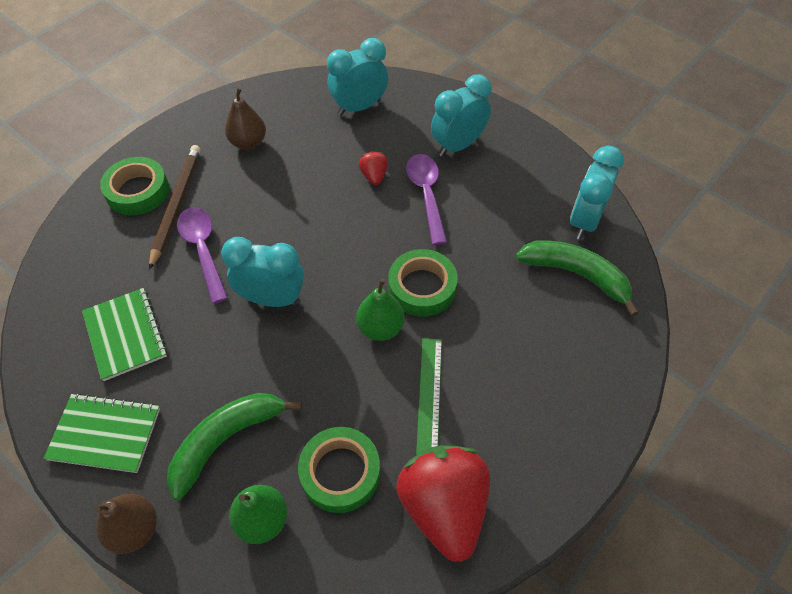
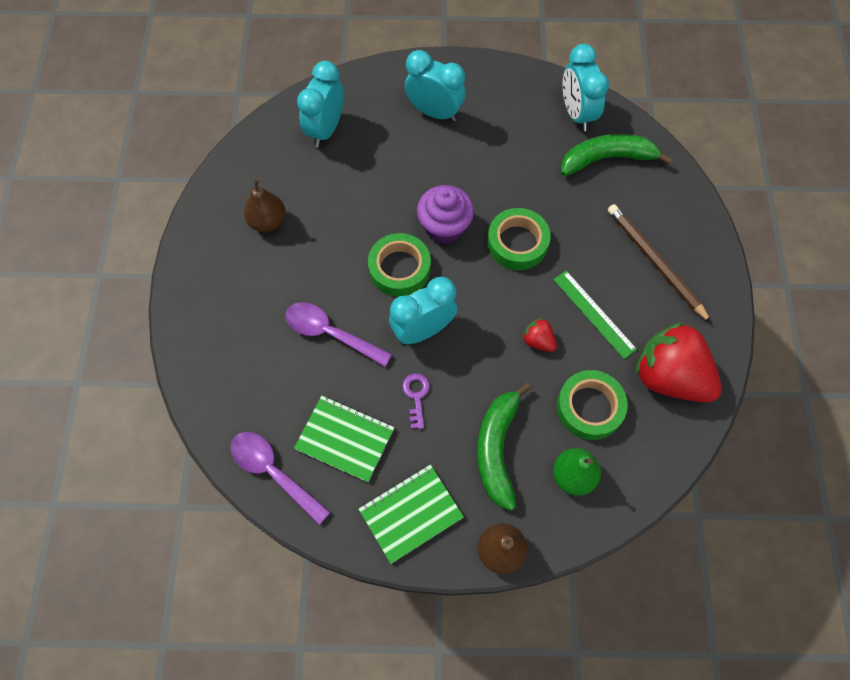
camera: 40 degrees left, 10 degrees up
(138, 191) = (222, 327): green tape -> green tape (399, 268)
(176, 205) = (268, 315): brown pencil -> brown pencil (655, 262)
(211, 345) = (416, 396): none -> purple key
(374, 176) = (398, 181): red strawberry -> red strawberry (538, 341)
(374, 234) = (444, 227): none -> purple cupcake
(380, 328) = (519, 293): green pear -> none
(426, 195) = (451, 169): purple spoon -> purple spoon (273, 472)
(458, 145) = (434, 112): turquoise clock -> turquoise clock turned 105 degrees clockwise

